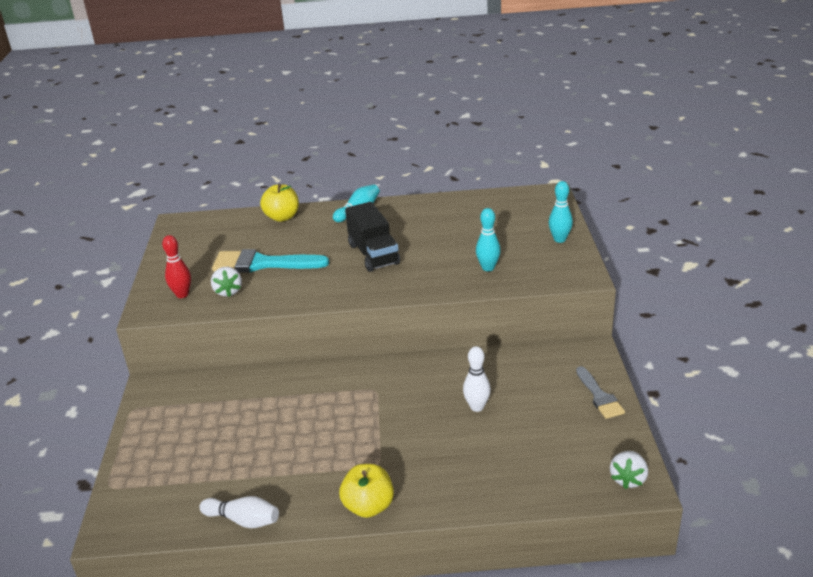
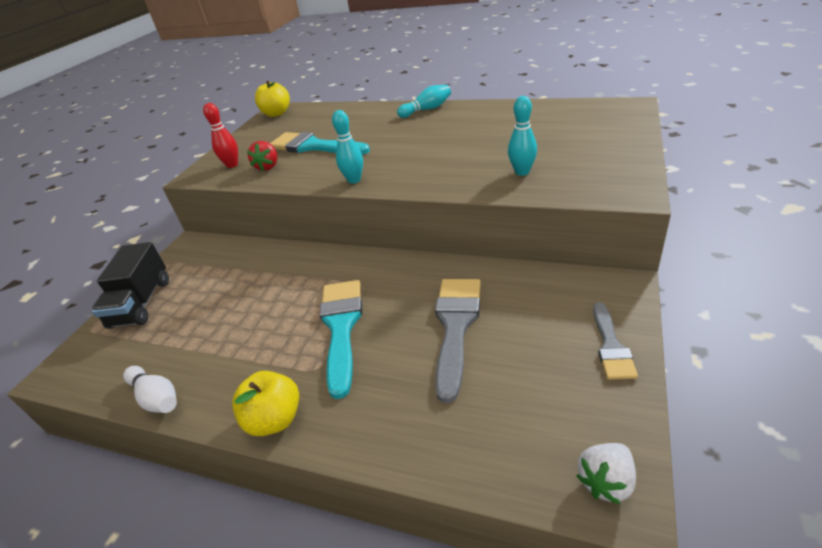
camera: 25 degrees right, 5 degrees up
(228, 291) = (268, 167): white strawberry -> red strawberry
(282, 217) = (359, 110): yellow apple -> yellow apple (276, 114)
(373, 254) = (414, 147): black truck -> black truck (141, 303)
(378, 428) = (341, 327): none -> turquoise brush
(477, 407) = (455, 326): white bowling pin -> grey brush
(559, 239) = (621, 151): turquoise bowling pin -> turquoise bowling pin (354, 180)

